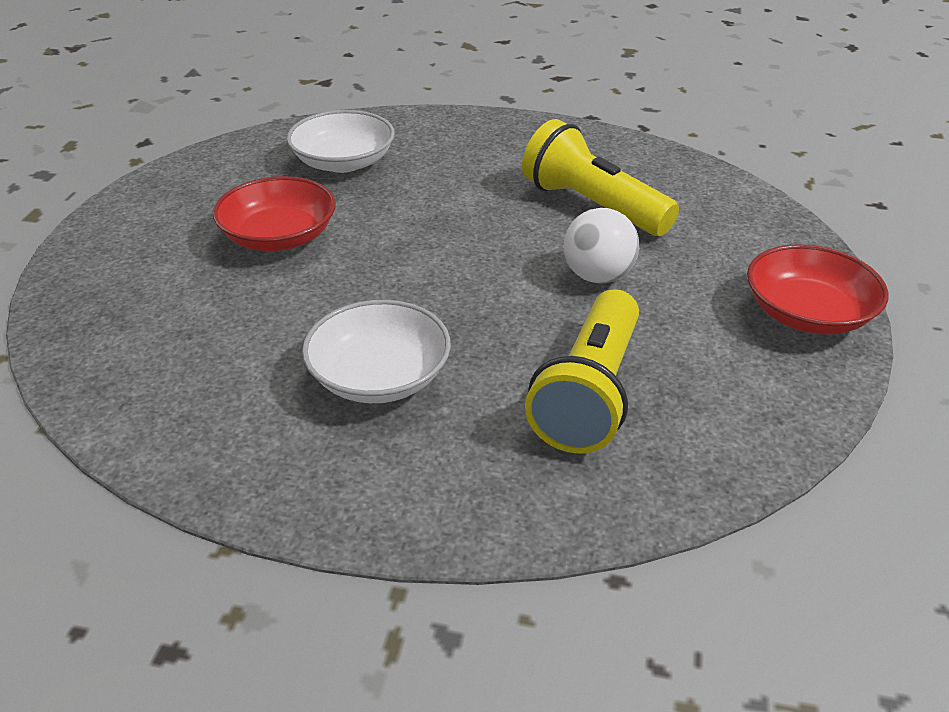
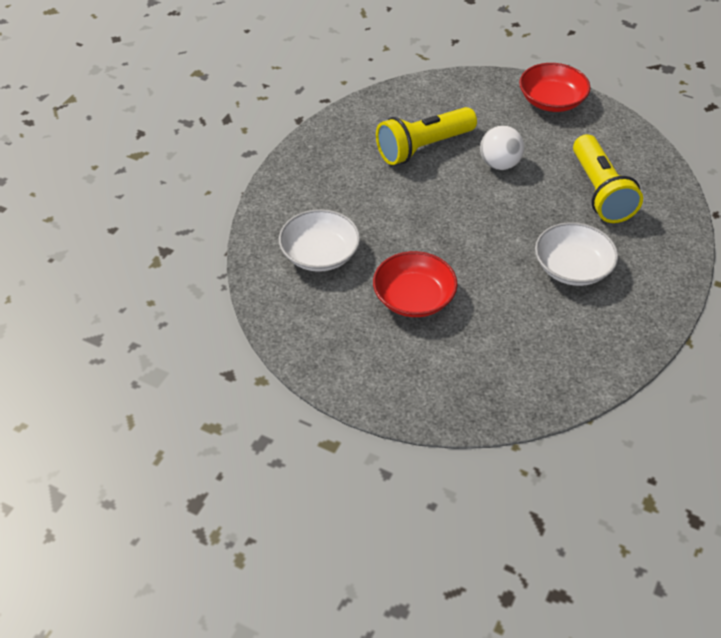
camera: 75 degrees left, 10 degrees up
(589, 393) = (600, 192): yellow flashlight -> yellow flashlight turned 45 degrees clockwise

